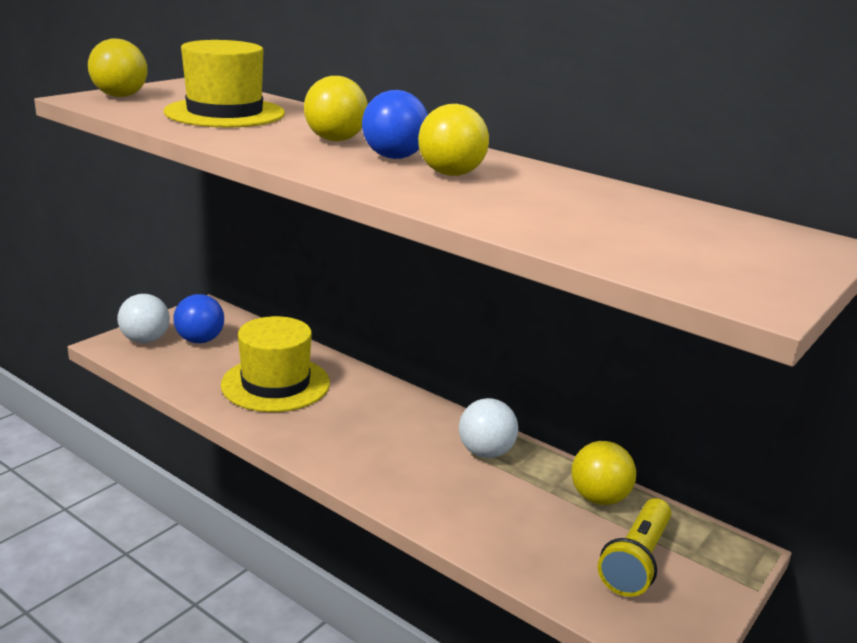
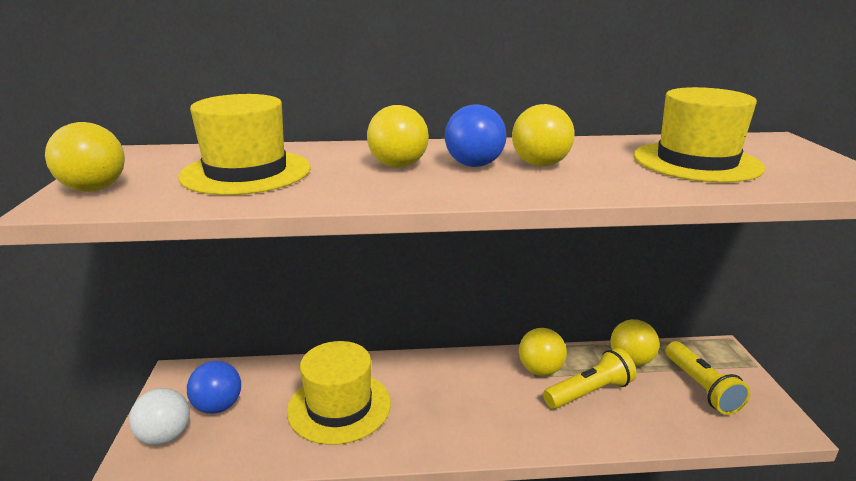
camera: 40 degrees left, 0 degrees up
(485, 452) = (540, 370): white ball -> yellow ball
(500, 493) = (589, 392): none -> yellow flashlight
(617, 221) = (696, 162): none -> yellow hat

